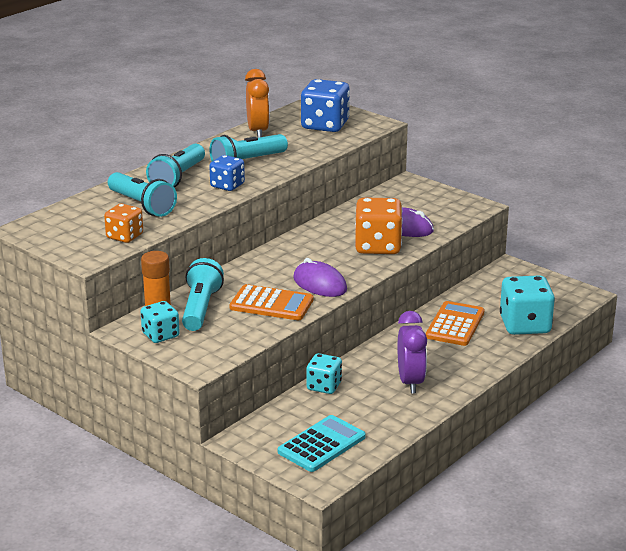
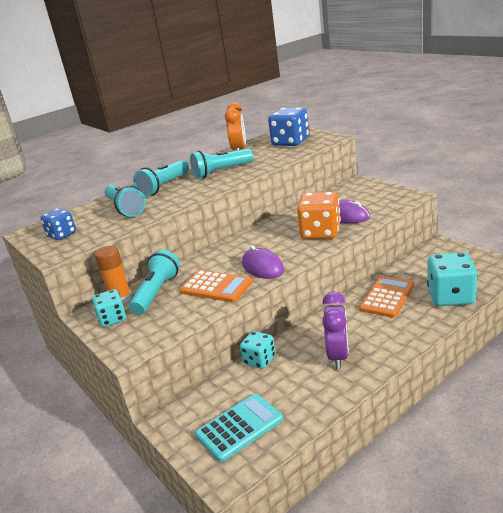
camera: 15 degrees right, 0 degrees up
(124, 236) = (96, 234): orange dice -> none
(227, 185) = (198, 189): blue dice -> blue dice (62, 235)

